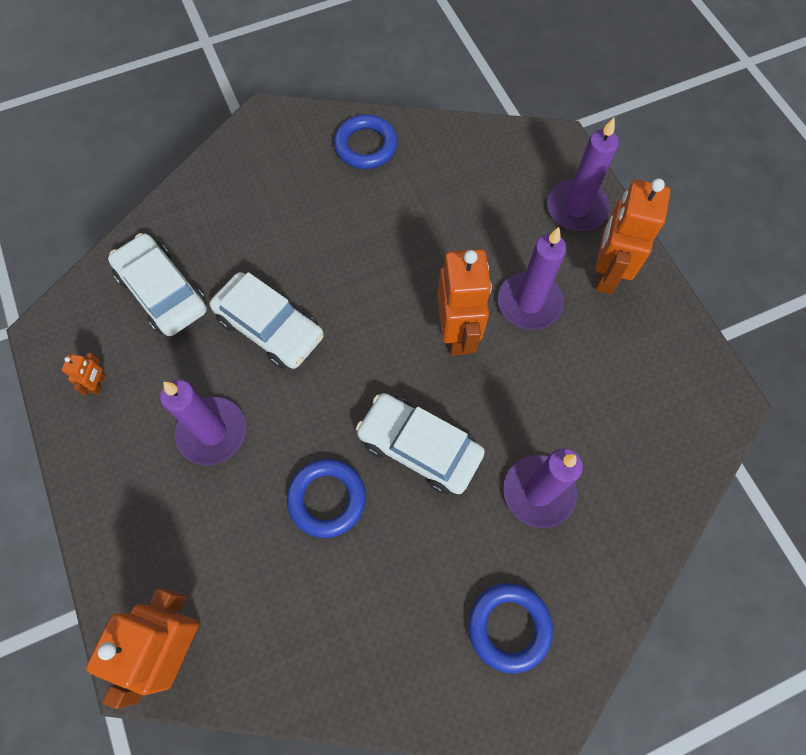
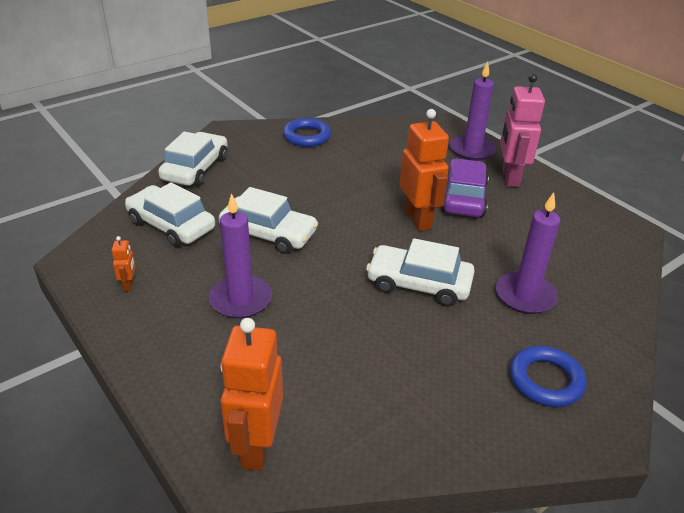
camera: 15 degrees left, 30 degrees down
(212, 190) = (195, 169): none -> white car
(327, 499) = (356, 325): blue ring -> none
(529, 303) = (463, 198): purple candle -> purple car
(606, 273) = (510, 178): orange robot -> pink robot

